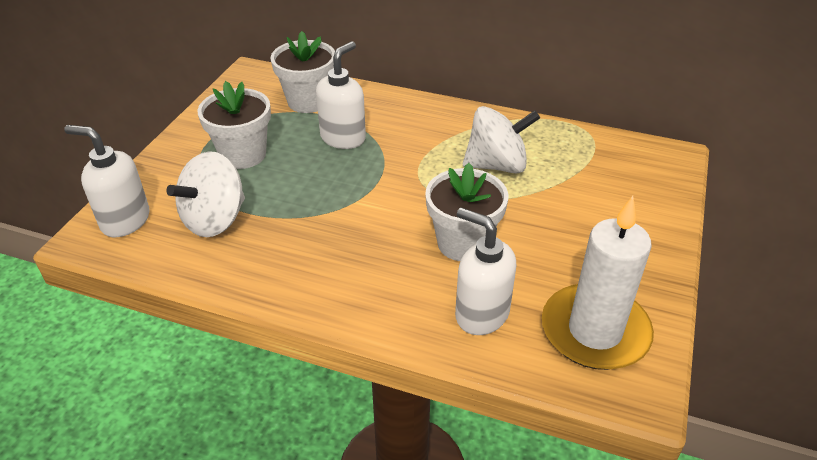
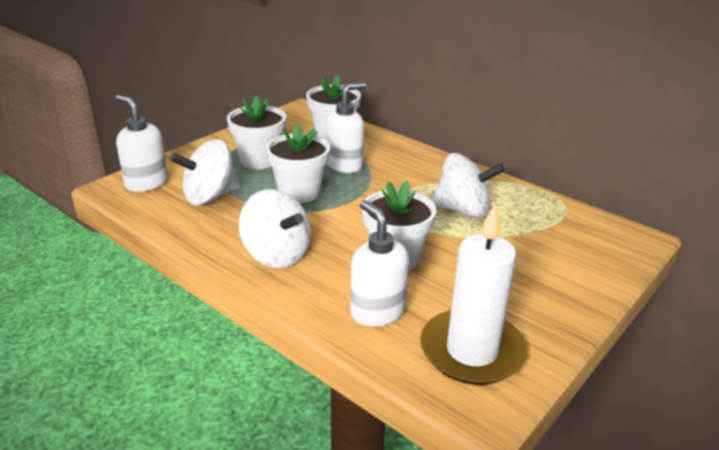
camera: 20 degrees right, 10 degrees down
(315, 187) = (299, 192): none -> white flower pot
(337, 275) = (276, 255): none -> white spinning top

